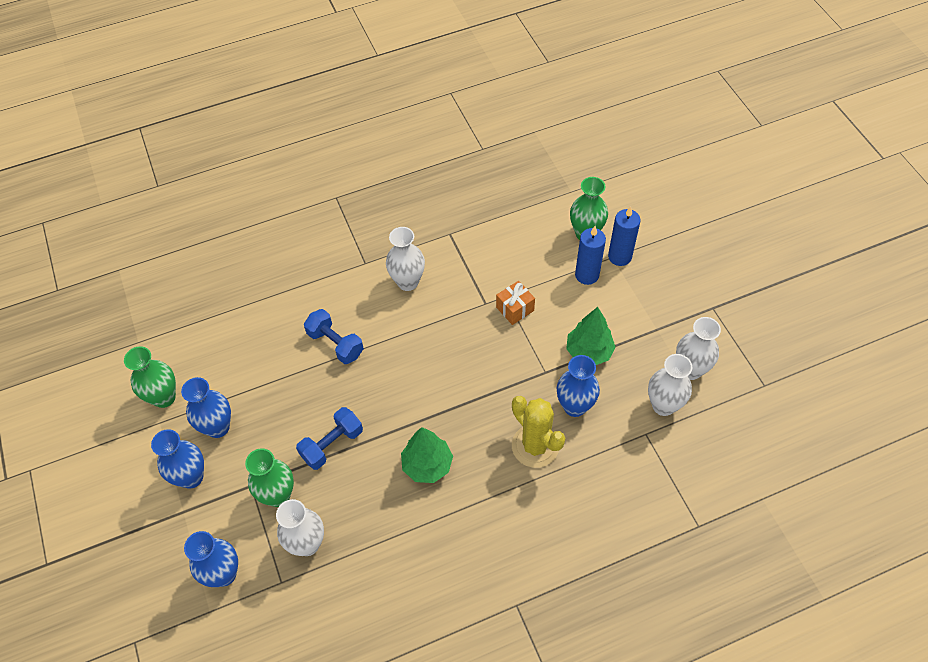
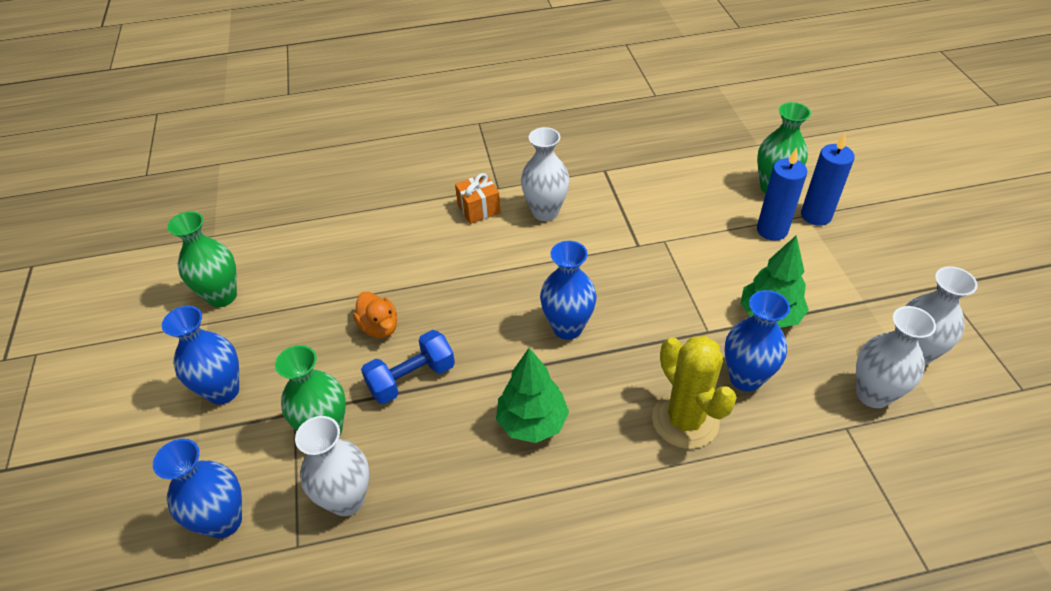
camera: 10 degrees right, 10 degrees down
(218, 427) = (275, 338): blue vase -> blue vase (567, 328)
(297, 405) = (379, 327): none -> orange duck
(335, 344) = (443, 265): blue dumbbell -> none
(515, 309) = (675, 255): orange gift -> orange gift (479, 209)

